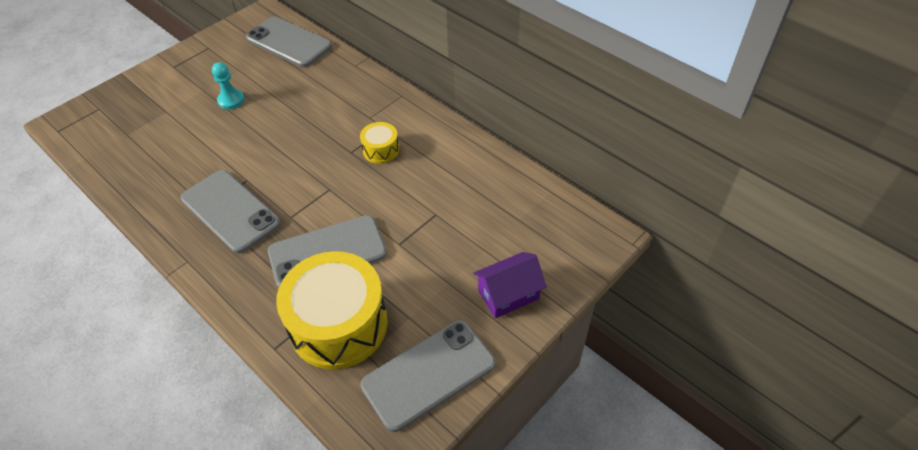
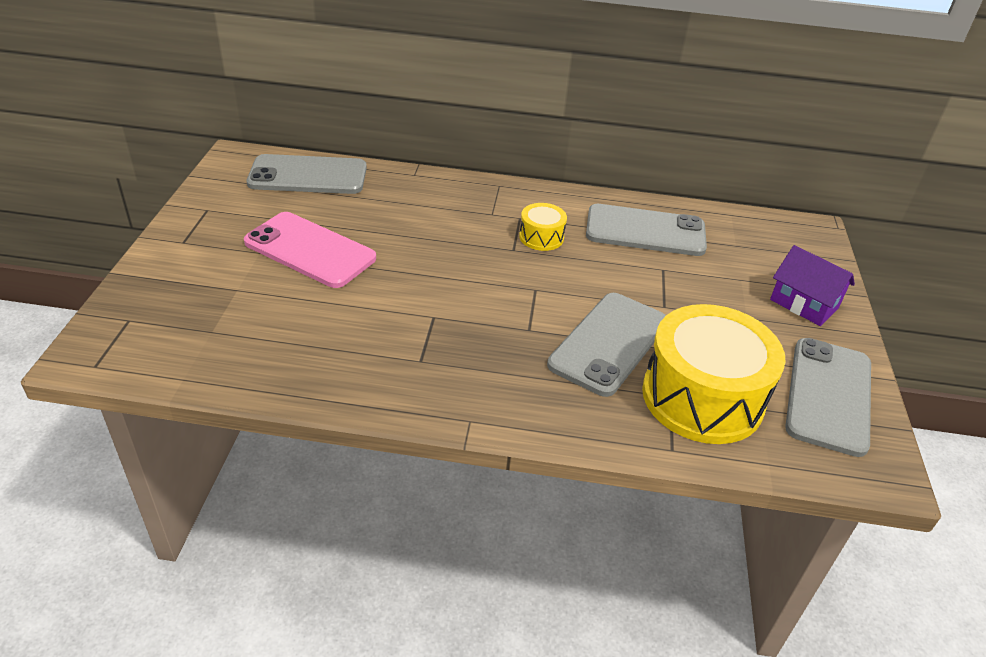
camera: 40 degrees left, 10 degrees down
(230, 211) = (455, 352): grey phone -> grey phone (645, 231)
(231, 100) = (310, 250): turquoise pawn -> pink phone
(508, 294) = (804, 304): purple house -> purple house turned 75 degrees counterclockwise

